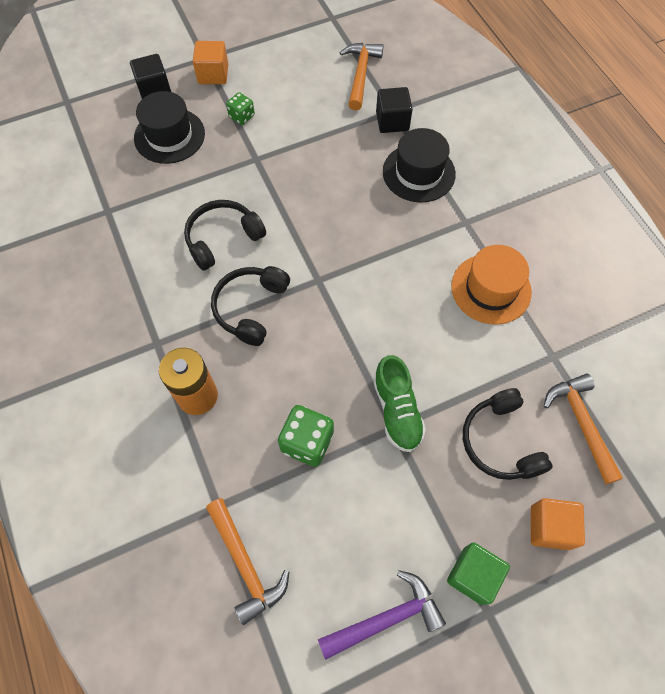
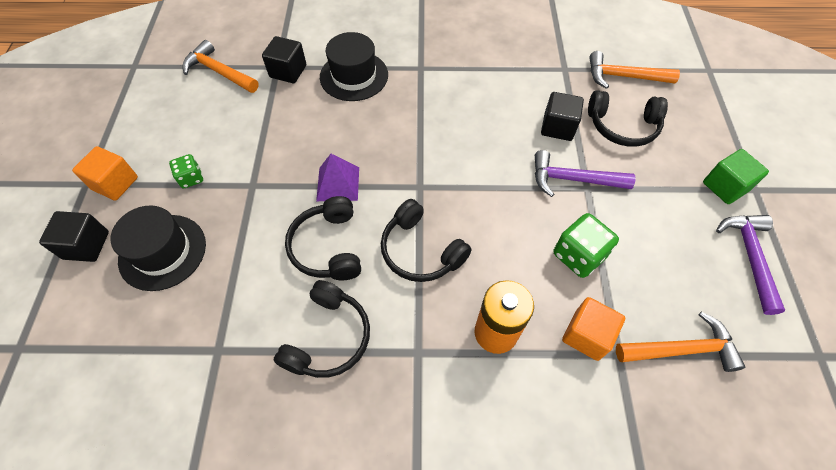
camera: 65 degrees left, 5 degrees down
(144, 276) = (328, 337): none -> black headphones
(288, 217) = (338, 184): none -> purple pyramid
(397, 410) = (572, 179): green shoe -> purple hammer
(460, 375) = (557, 127): none -> black cube
(491, 289) = (490, 78): orange hat -> none
(550, 527) = (698, 127): orange cube -> orange cube (586, 335)

